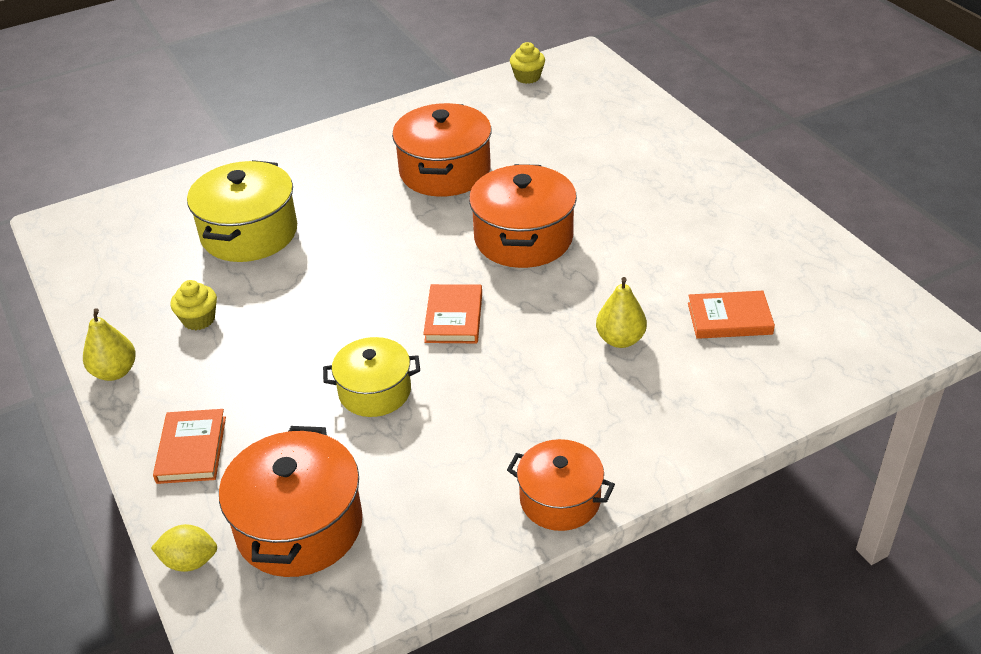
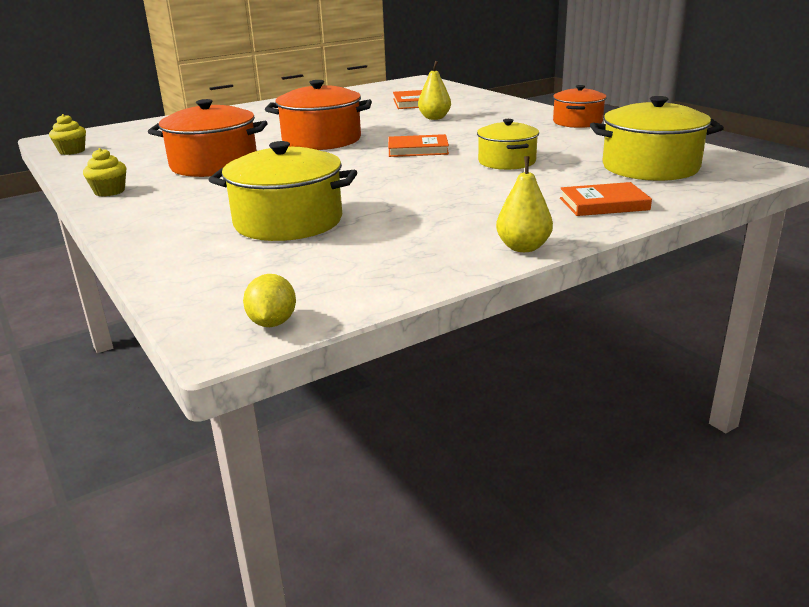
camera: 95 degrees left, 15 degrees down
(190, 561) = (712, 190): yellow lemon -> yellow lemon (272, 323)
(199, 319) = (433, 224): yellow cupcake -> yellow cupcake (109, 191)
(299, 526) = (650, 167): orange pot -> yellow pot

